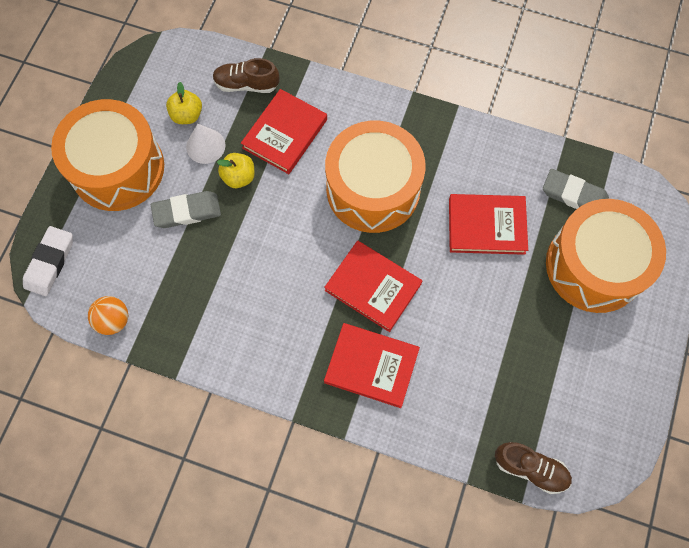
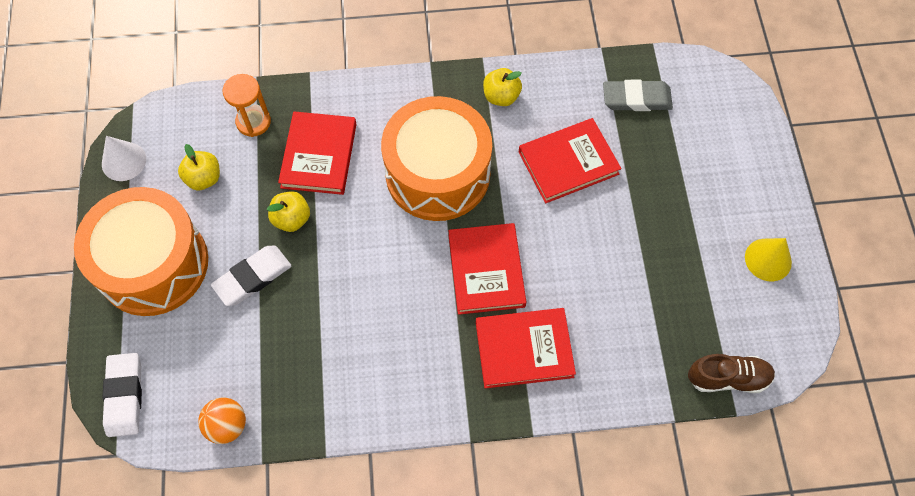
camera: 25 degrees left, 5 degrees down
(187, 211) = (253, 277): grey eraser -> white eraser
(205, 146) = (240, 202): white cone -> white cone (124, 161)
(246, 84) = (253, 122): brown shoe -> orange hourglass
(373, 287) = (486, 270): red book -> red book turned 75 degrees clockwise
(458, 145) = (501, 96): none -> yellow apple
(594, 266) = (689, 158): orange drum -> none
(618, 384) = (768, 259): none -> yellow cone

